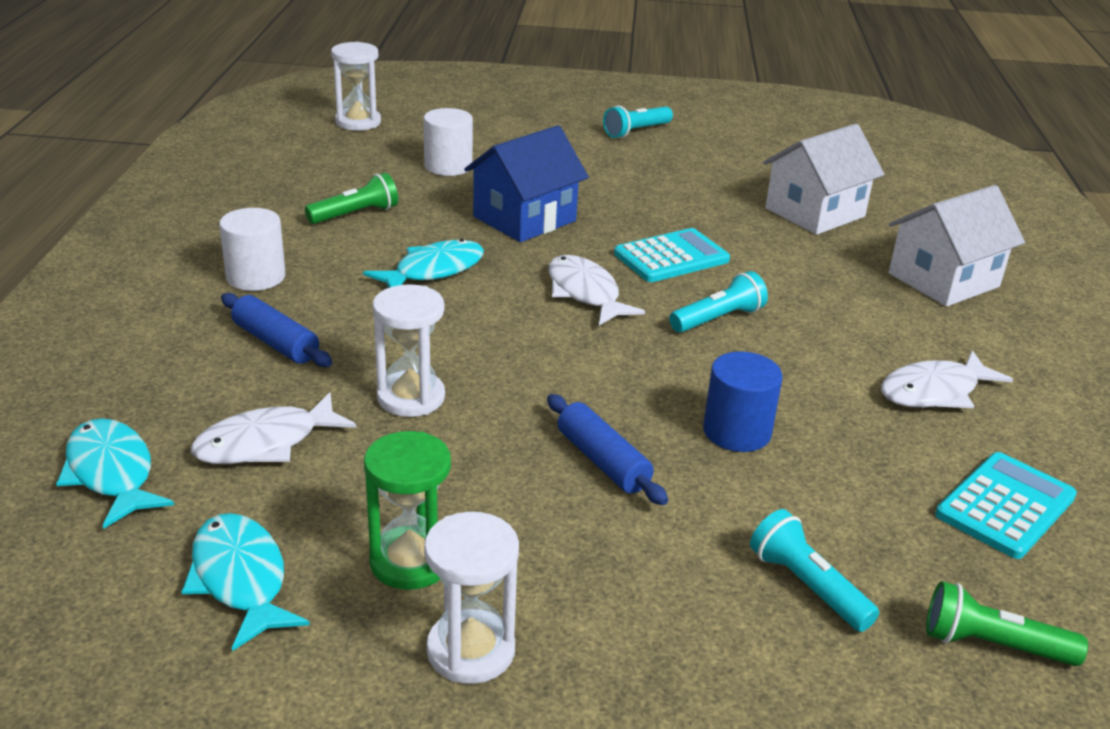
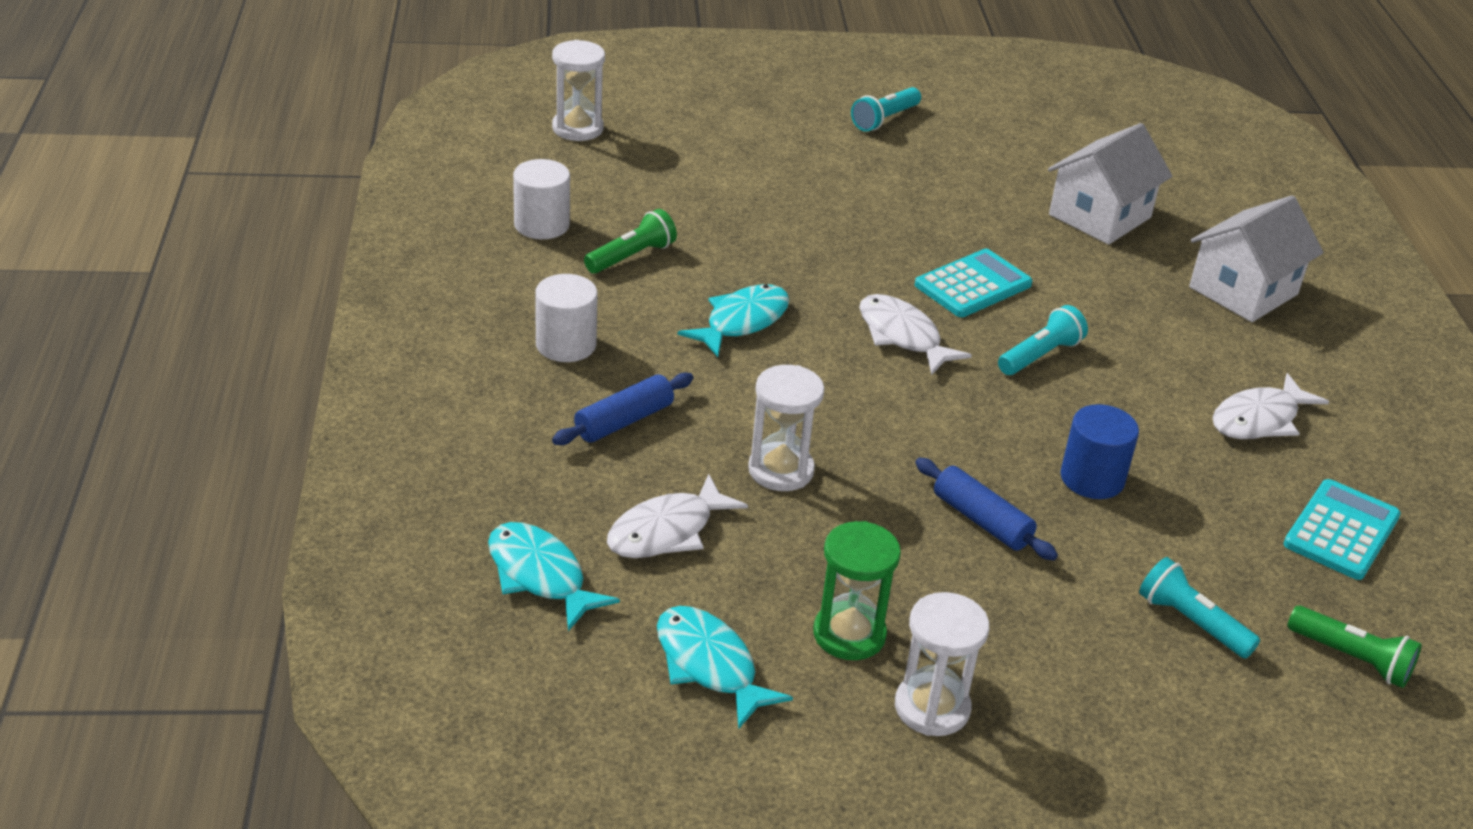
camera: 10 degrees left, 5 degrees up
(276, 342) = (624, 421): blue rolling pin -> blue rolling pin turned 75 degrees counterclockwise
(448, 166) = (702, 184): white cylinder -> white cylinder (541, 225)
(524, 219) = (808, 248): blue house -> none
(992, 645) = (1351, 658): green flashlight -> green flashlight turned 150 degrees counterclockwise

